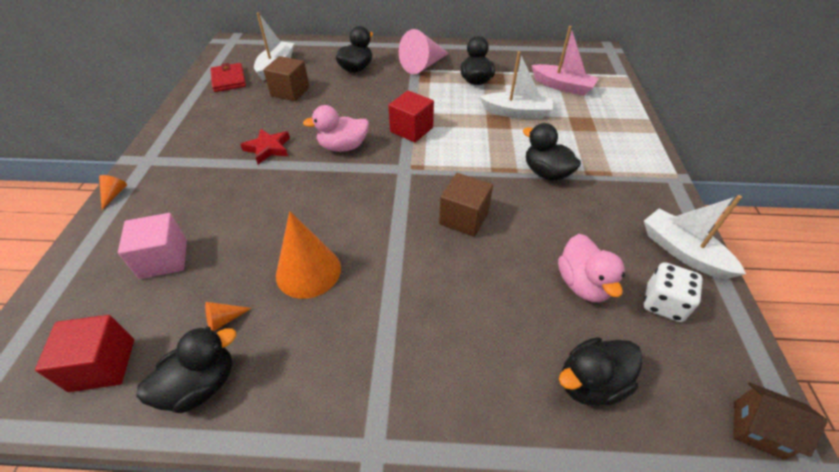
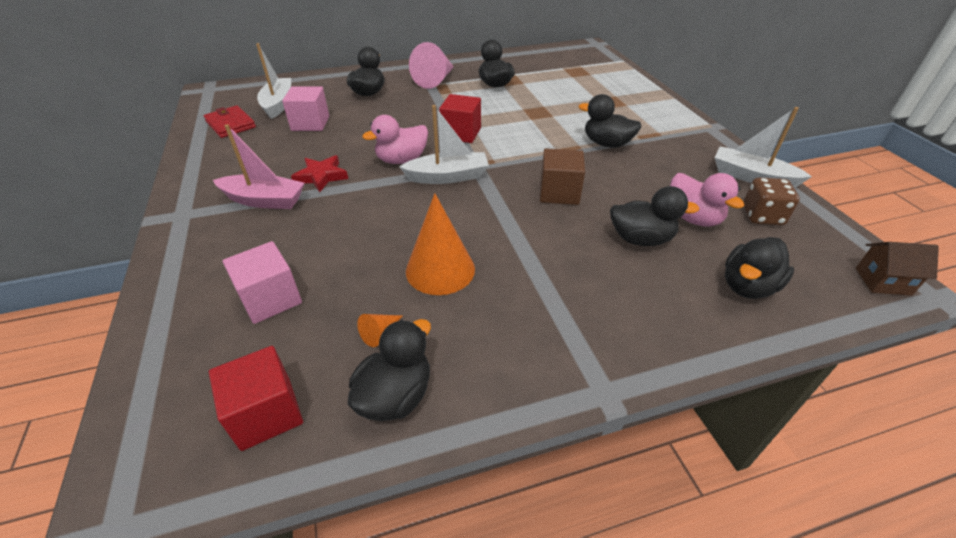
camera: 20 degrees left, 5 degrees down
(114, 194) = (163, 254): orange cone -> none
(290, 91) = (310, 123): brown cube -> pink cube
(512, 293) = (641, 239): none -> black duck
(516, 113) = (549, 103): white boat -> white boat (448, 177)
(562, 86) = (575, 77): pink boat -> pink boat (264, 200)
(663, 303) = (762, 216): white dice -> brown dice

